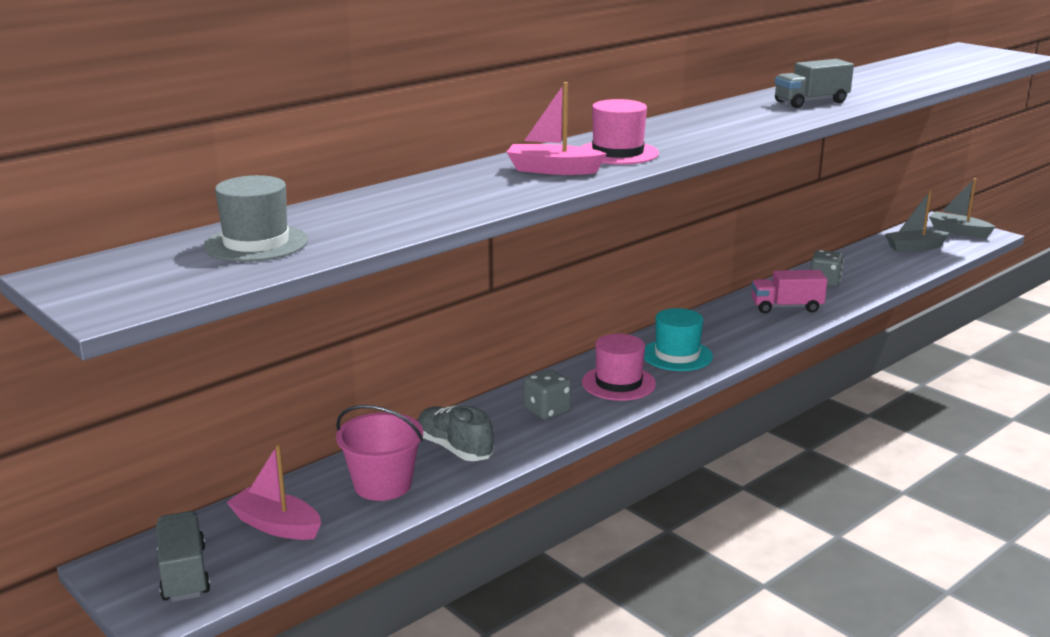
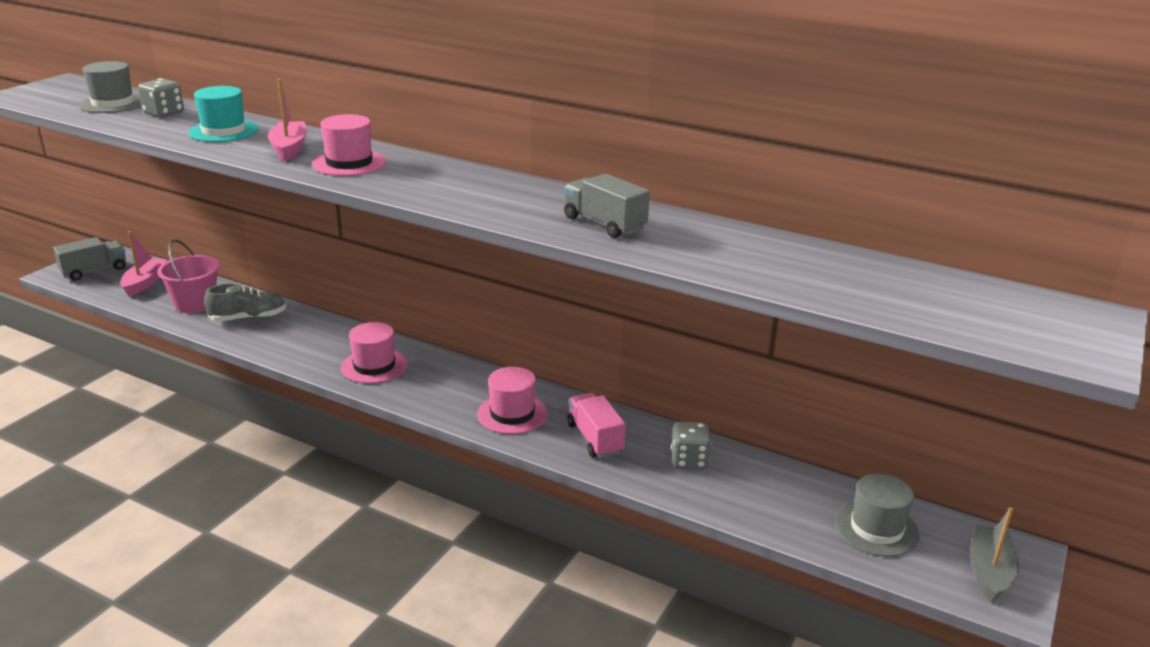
camera: 70 degrees right, 5 degrees up
(454, 448) = (248, 318): grey shoe -> grey shoe turned 45 degrees clockwise
(547, 411) = (314, 343): grey dice -> grey dice (164, 113)
(677, 355) = (442, 387): turquoise hat -> turquoise hat (223, 131)
(737, 332) = (512, 414): none -> pink hat
(914, 247) = (876, 528): grey boat -> grey hat

